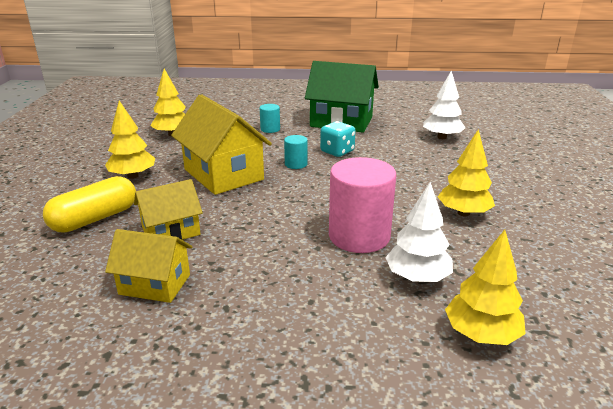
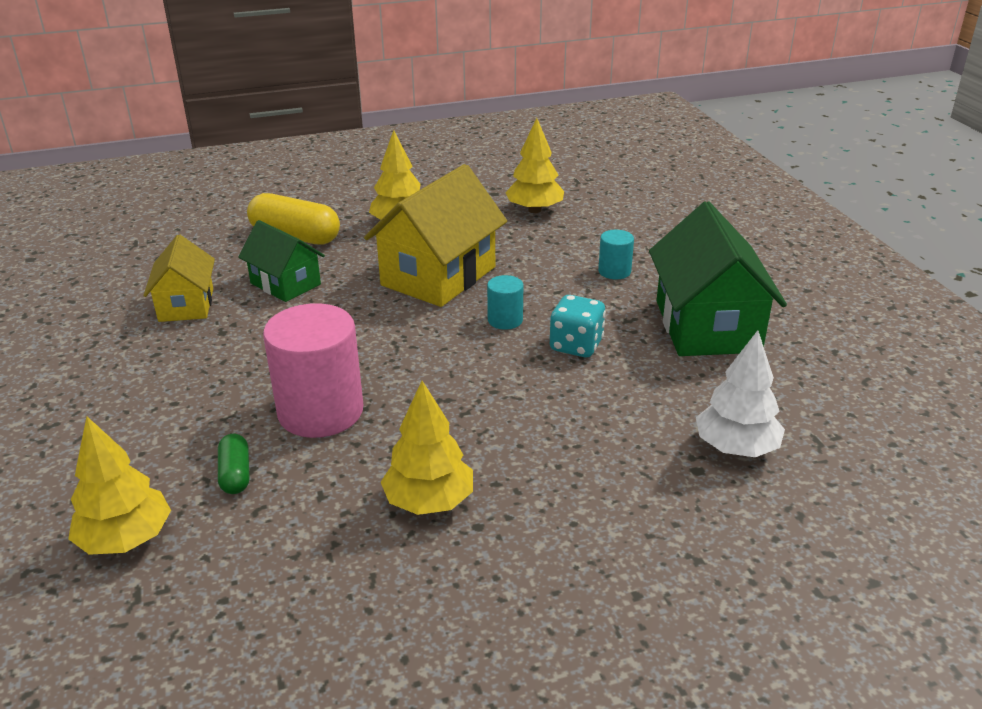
camera: 70 degrees right, 5 degrees up
(171, 231) = (285, 284): yellow house -> green house
(417, 277) = (235, 474): white tree -> green capsule

